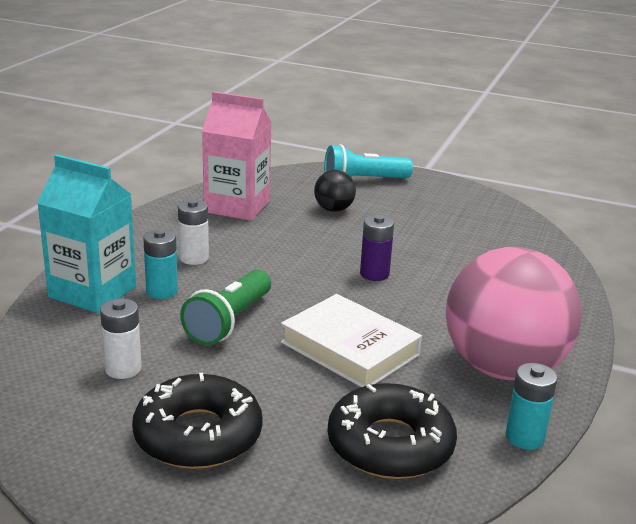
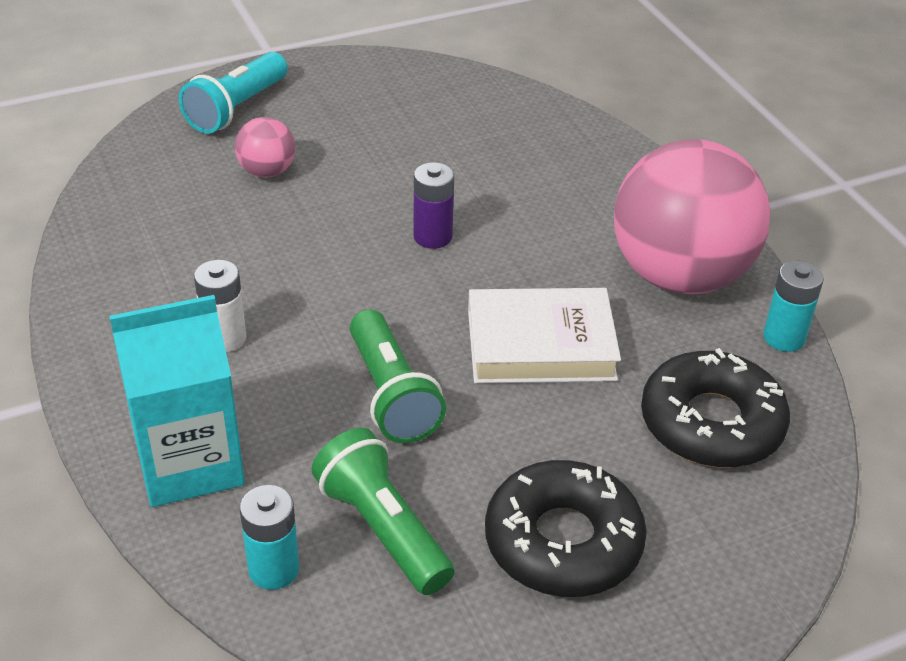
camera: 45 degrees left, 15 degrees up
(123, 369) = (383, 529): white battery -> green flashlight
(162, 291) = (263, 406): turquoise battery -> turquoise battery (274, 569)
(237, 207) = (155, 232): pink carton -> none
(333, 209) = (267, 171): black ball -> pink ball

